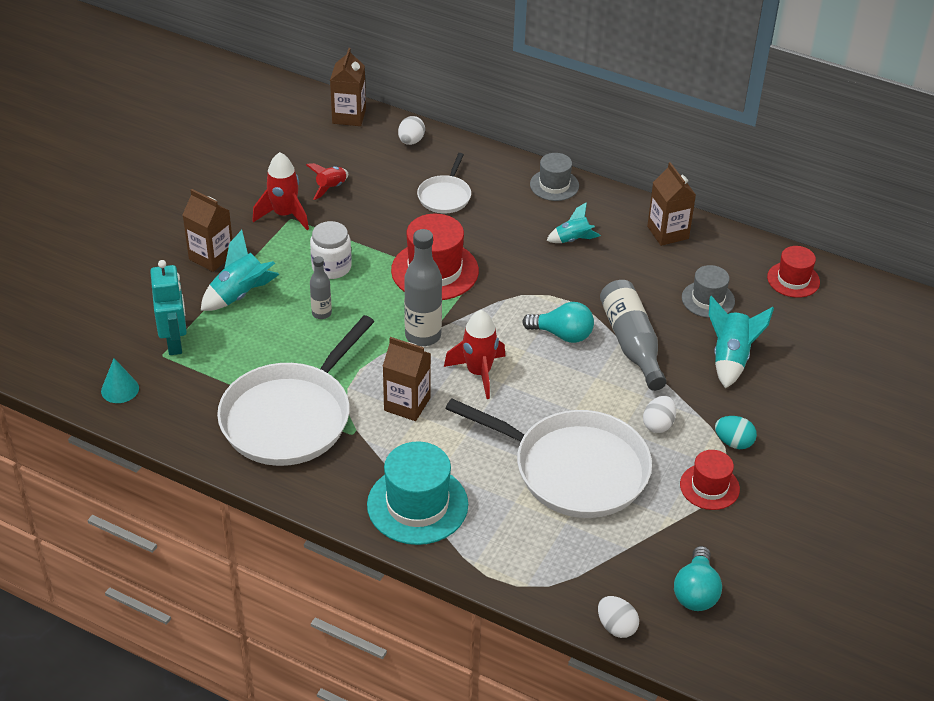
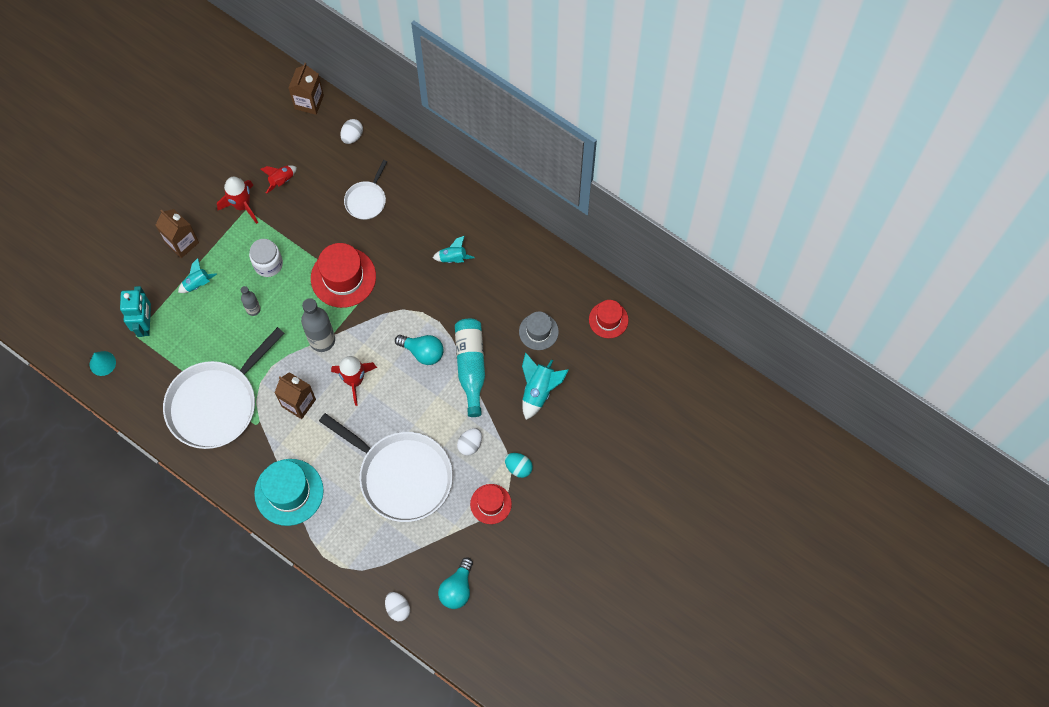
camera: 10 degrees right, 25 degrees up
(240, 295) = (197, 284): turquoise rocket -> turquoise rocket, size x0.64
(554, 185) = (453, 198): grey hat -> none
(631, 343) = (471, 367): grey bottle -> turquoise bottle
(668, 232) = (527, 259): brown carton -> none

